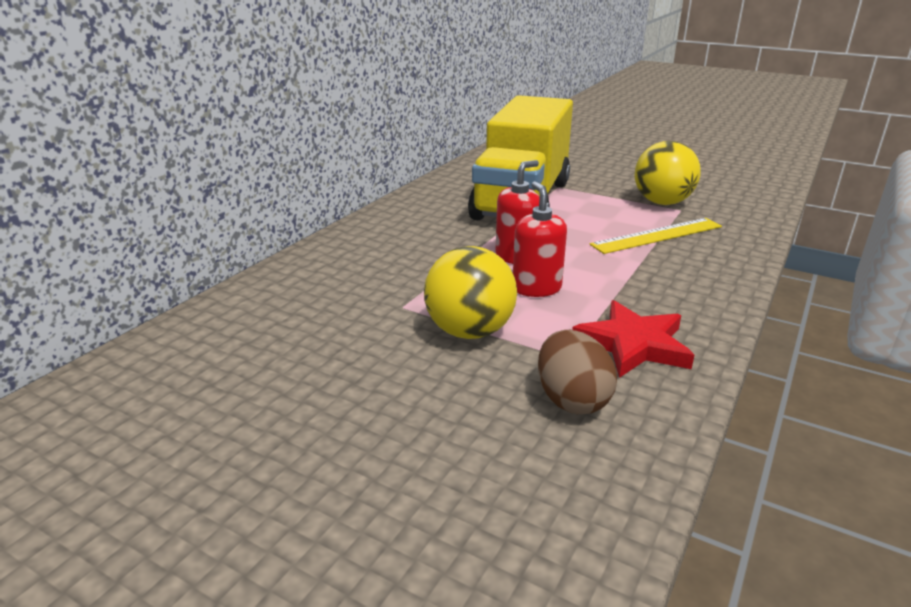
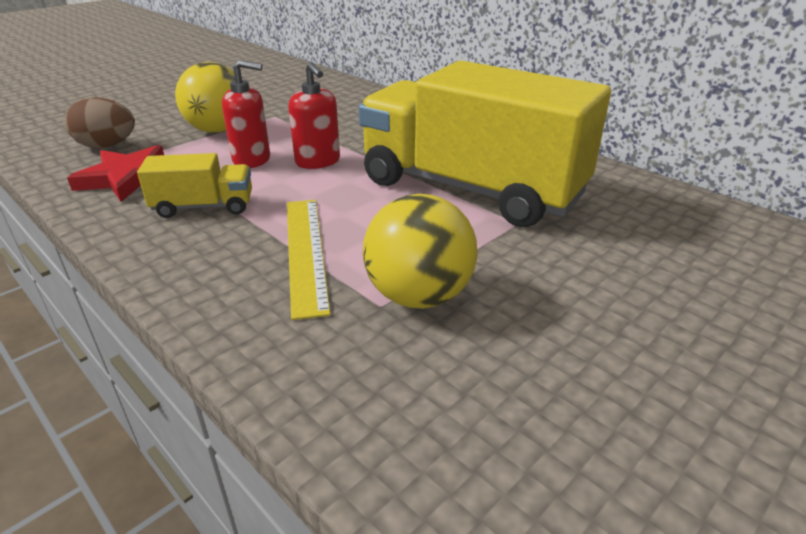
camera: 105 degrees right, 5 degrees up
(643, 285) = (204, 207): none -> yellow truck

